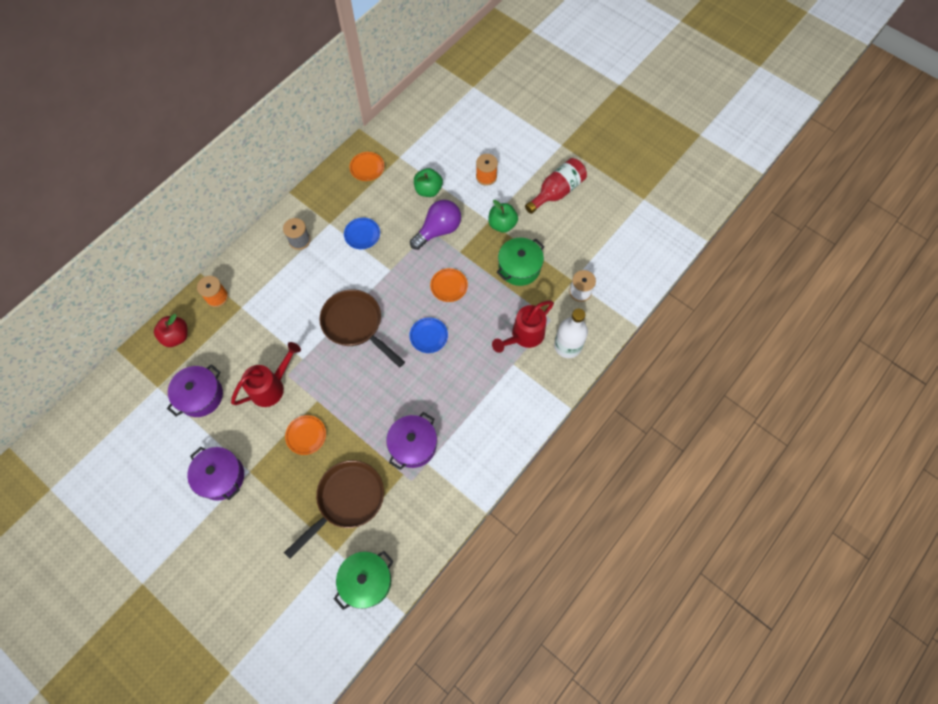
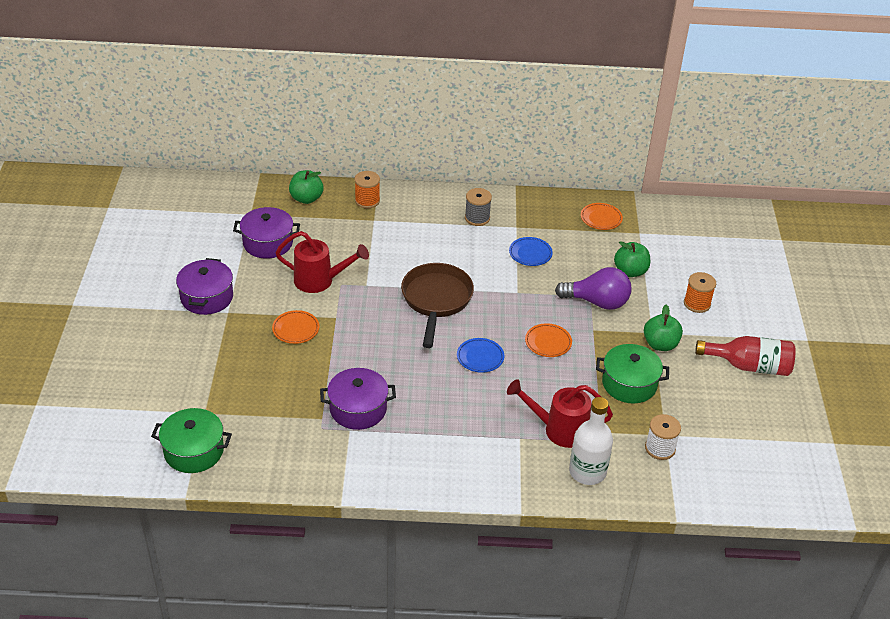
camera: 50 degrees right, 25 degrees down
(176, 336) = (306, 198): red apple -> green apple
(347, 500) = (260, 392): brown pan -> none

